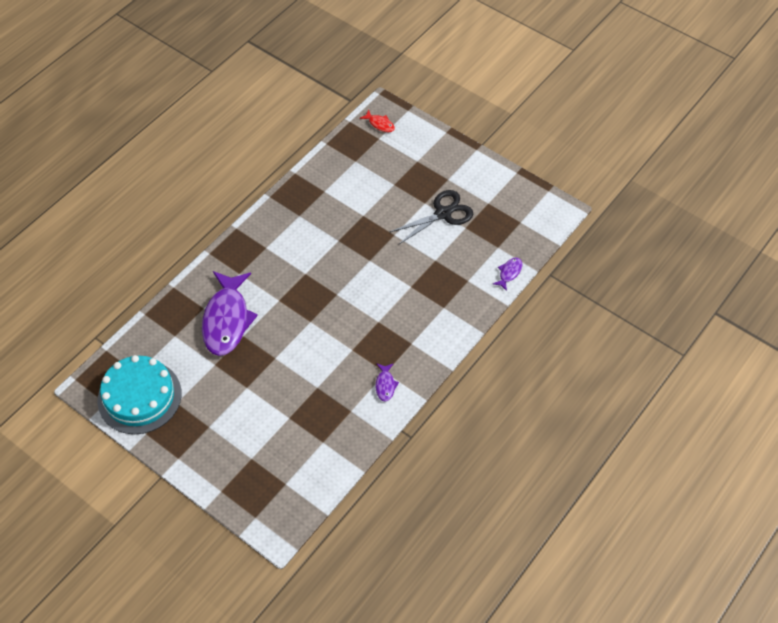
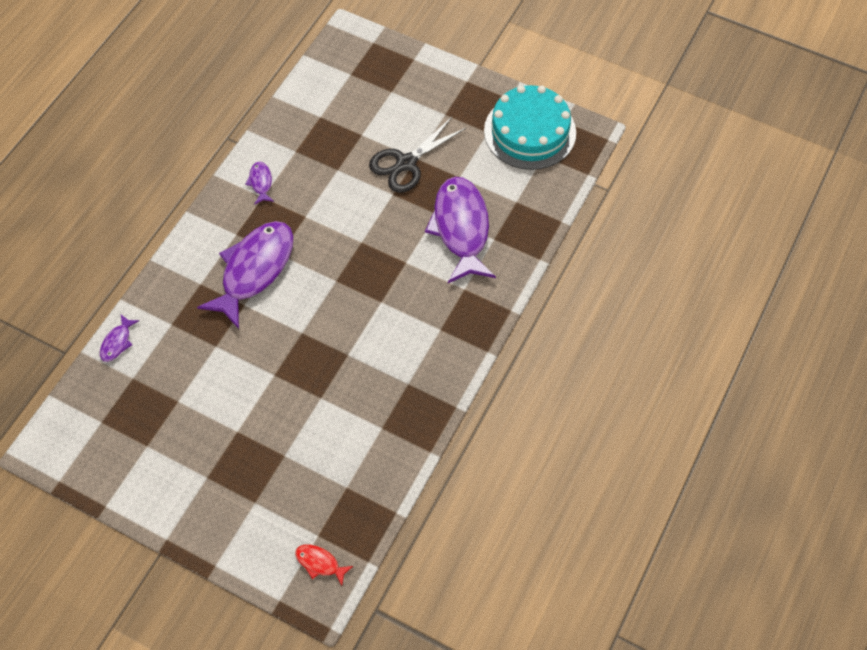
camera: 170 degrees right, 5 degrees up
(399, 311) = (254, 270): none -> purple fish
(443, 214) = (210, 417): black scissors -> black scissors (406, 163)

